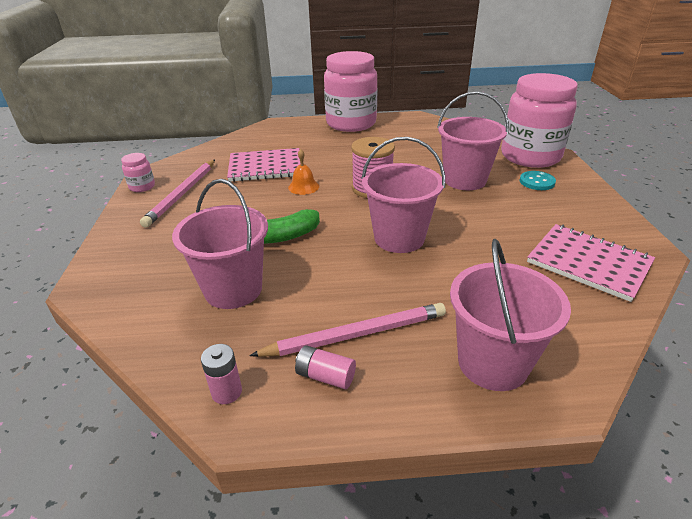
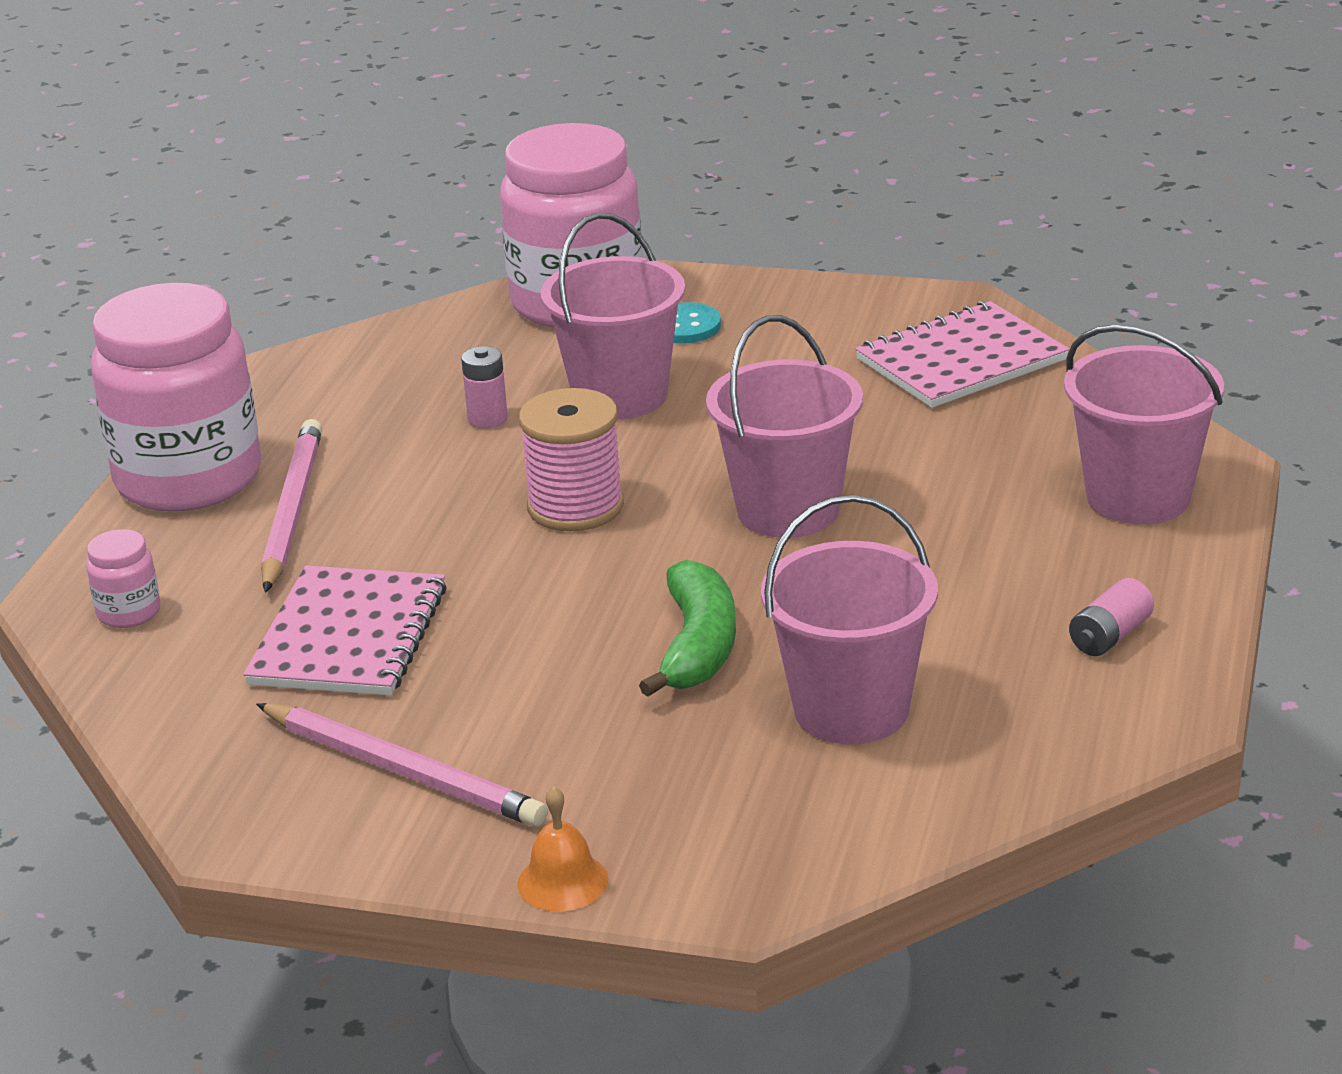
camera: 70 degrees left, 5 degrees down
(142, 187) = (307, 840): pink jar -> pink jar (129, 612)
(226, 392) = (1108, 727): pink battery -> pink battery (487, 419)
(303, 187) = (500, 592): orange bell -> orange bell (562, 881)
(355, 334) = (1031, 597): pink pencil -> pink pencil (291, 511)

